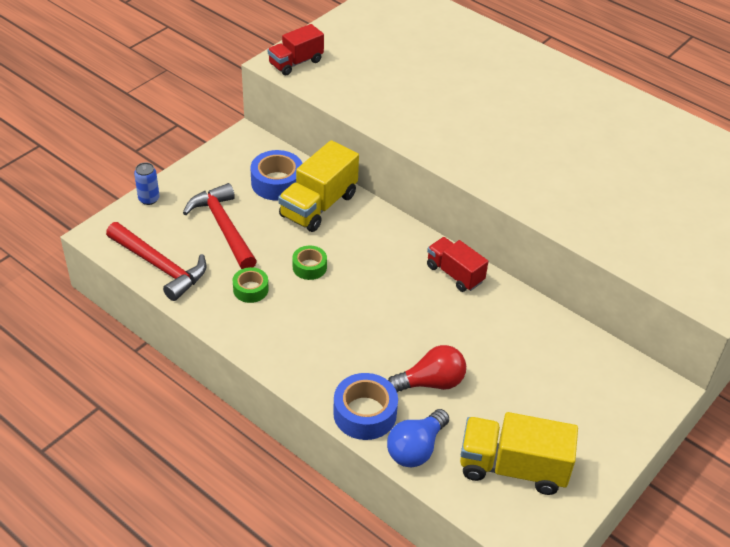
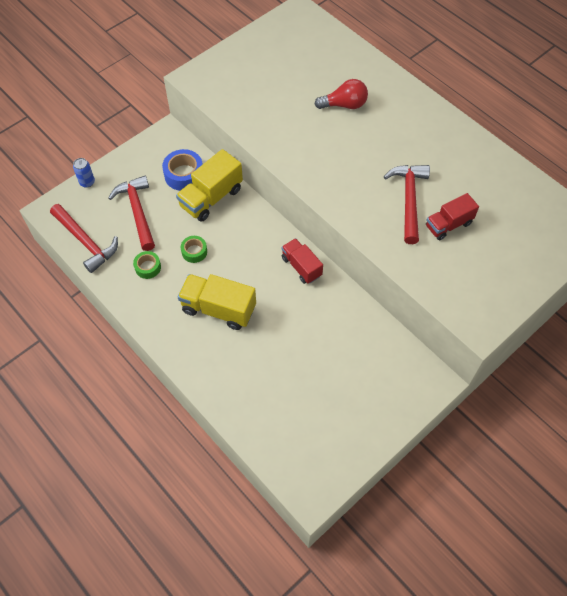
camera: 10 degrees right, 15 degrees up
(296, 63) = (205, 78): red truck -> red truck (448, 225)
(365, 413) = (210, 379): blue tape -> none
(416, 449) = (241, 412): blue light bulb -> none
(431, 382) = (264, 358): red light bulb -> red light bulb (344, 105)
(512, 468) = (308, 435): yellow truck -> yellow truck (218, 309)
(584, 174) = (409, 200): none -> red hammer

